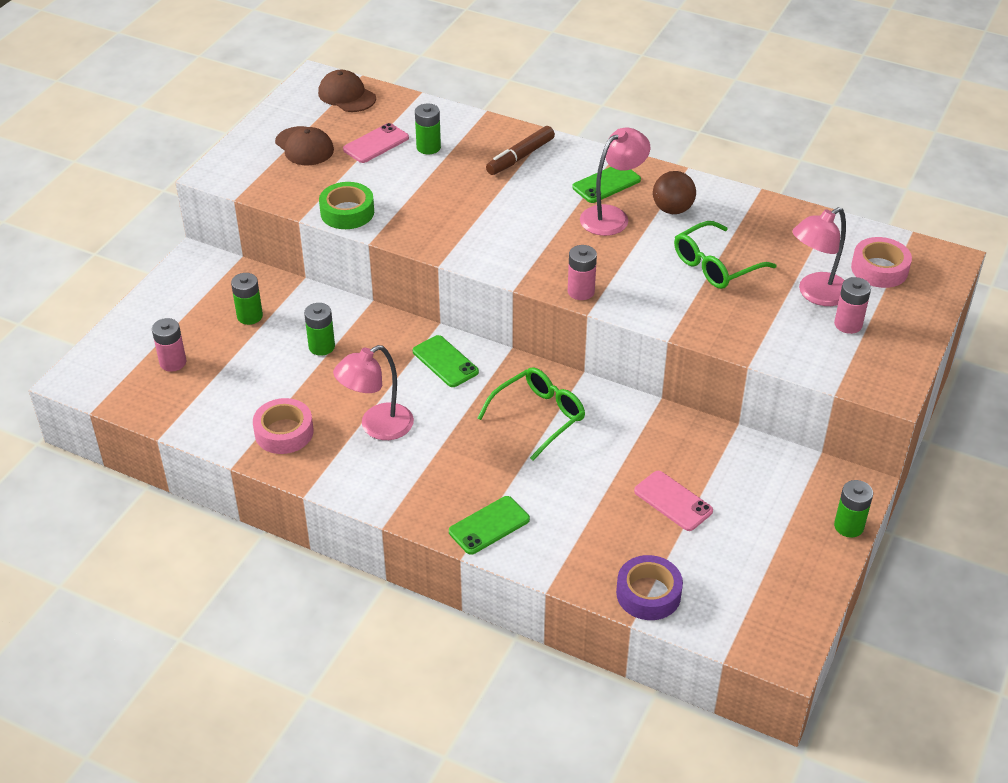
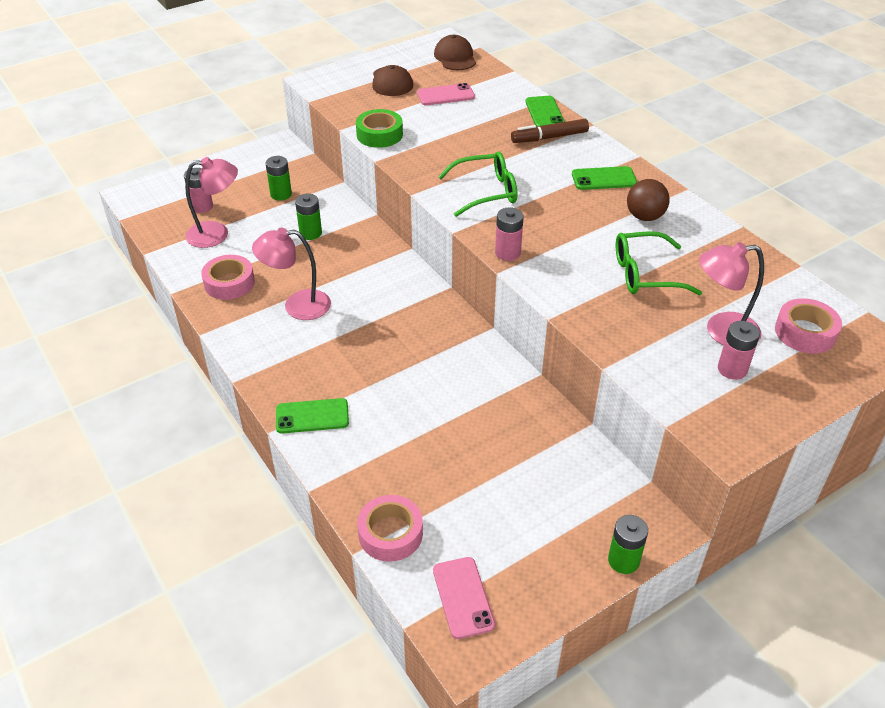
camera: 30 degrees right, 0 degrees up
(428, 147) = (483, 109): green battery -> none
(445, 362) = (390, 278): green phone -> green phone (544, 113)
(539, 416) = (426, 348): green glasses -> green glasses (486, 192)
(612, 216) = (586, 205): pink lamp -> pink lamp (217, 234)
(648, 594) = (390, 533): purple tape -> pink tape
(673, 501) = (478, 464): pink phone -> pink phone (463, 597)

